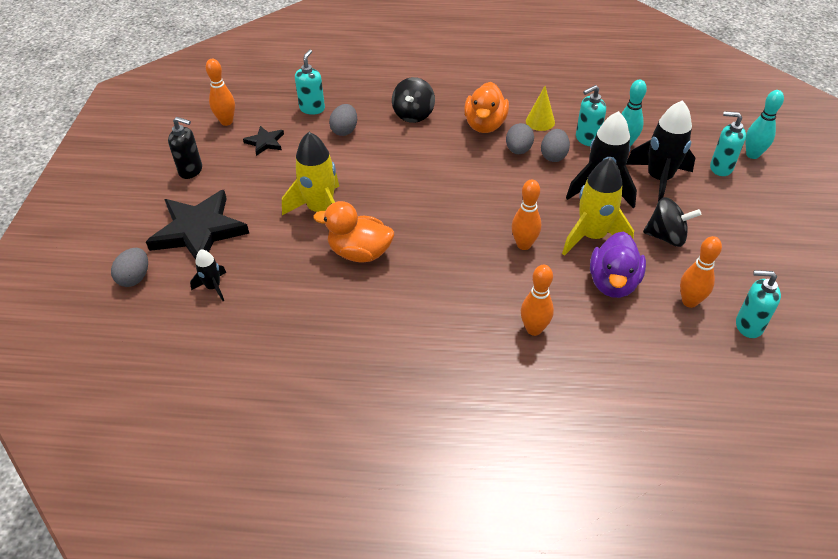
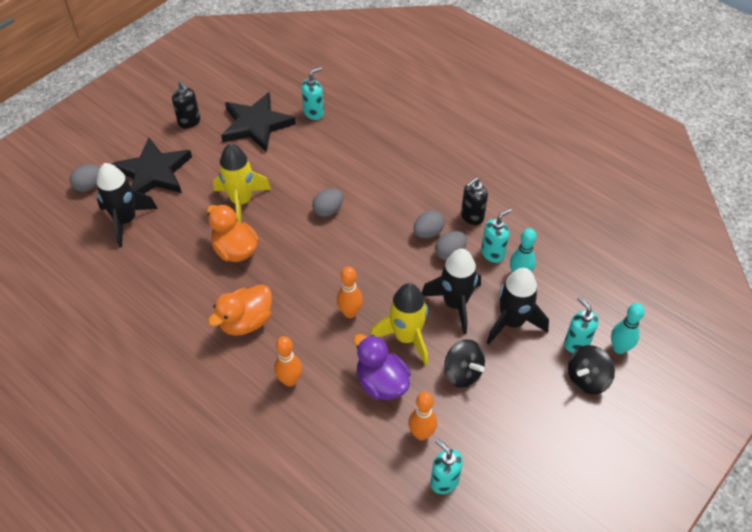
camera: 35 degrees right, 5 degrees up
(213, 287) = (126, 220): black rocket -> black rocket, size x1.93
(226, 122) = (246, 93): orange bowling pin -> none
(265, 142) = (256, 125): black star -> black star, size x2.12
(344, 130) = (318, 144): grey egg -> grey egg (328, 210)
(413, 114) = (381, 157): black spinning top -> black spinning top (587, 379)
(485, 125) = (425, 196): orange duck -> orange duck (246, 322)
(540, 121) = (472, 217): yellow cone -> black soap dispenser
(587, 139) = (492, 253): turquoise soap dispenser -> turquoise soap dispenser turned 135 degrees clockwise
(613, 283) = (381, 383): purple duck -> purple duck turned 90 degrees clockwise

